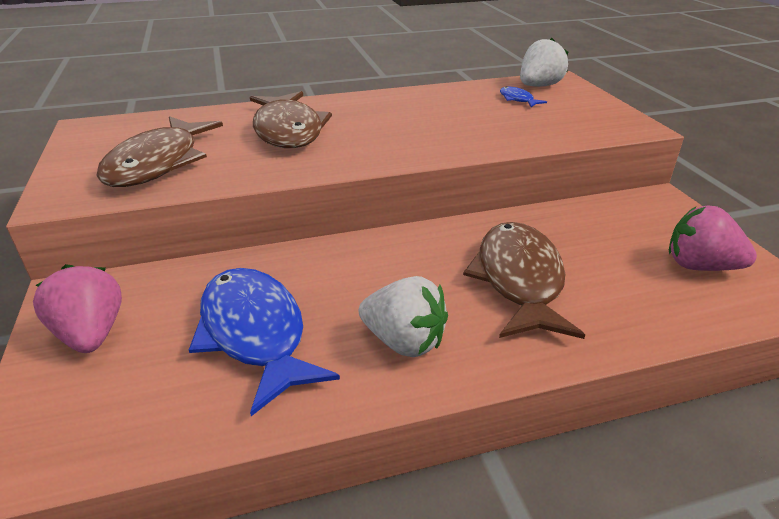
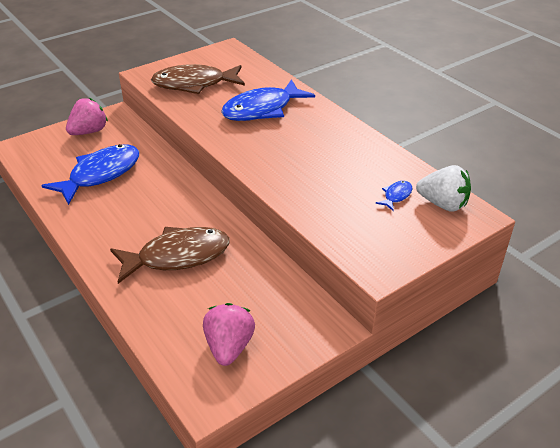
camera: 70 degrees right, 5 degrees up
(288, 130) = (262, 109): brown fish -> blue fish
(404, 341) = (107, 222): white strawberry -> none

